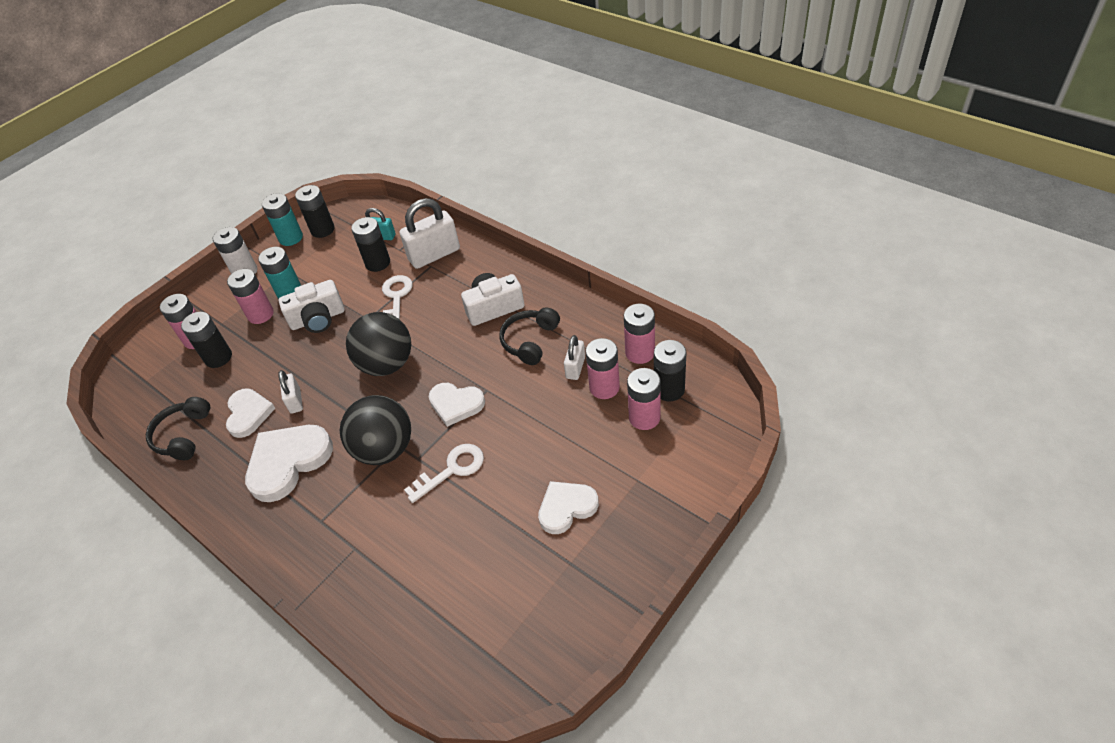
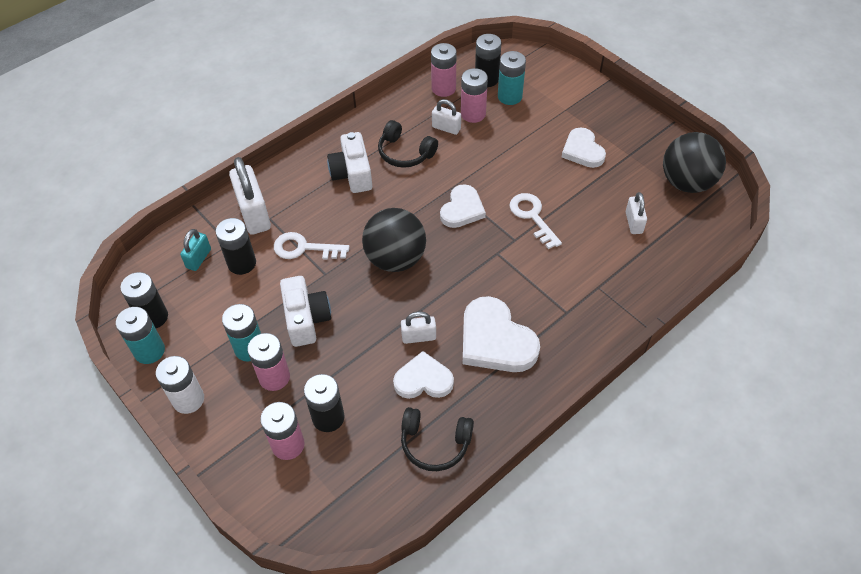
camera: 85 degrees left, 5 degrees up
(384, 449) = (499, 263): black ball -> black ball (687, 182)
(452, 578) = (633, 223): none -> white padlock
(644, 417) = (509, 96): pink battery -> turquoise battery

